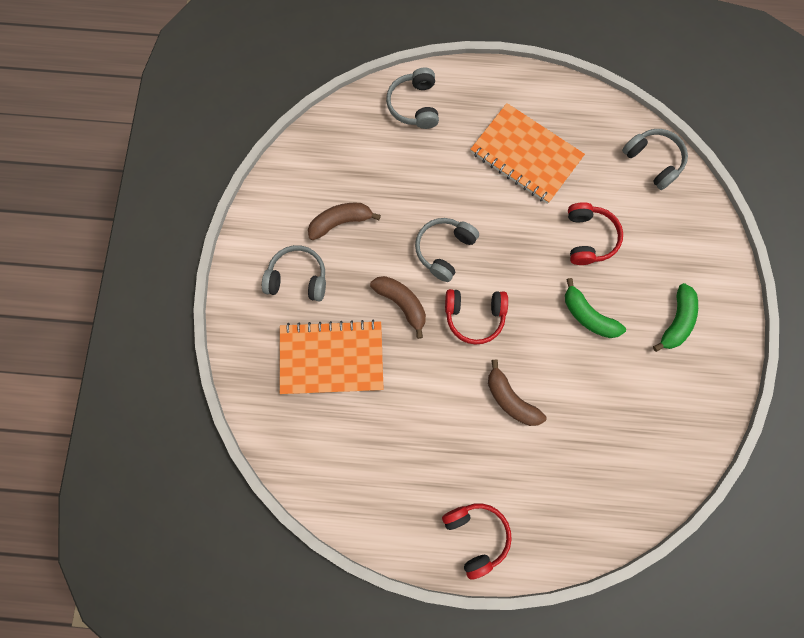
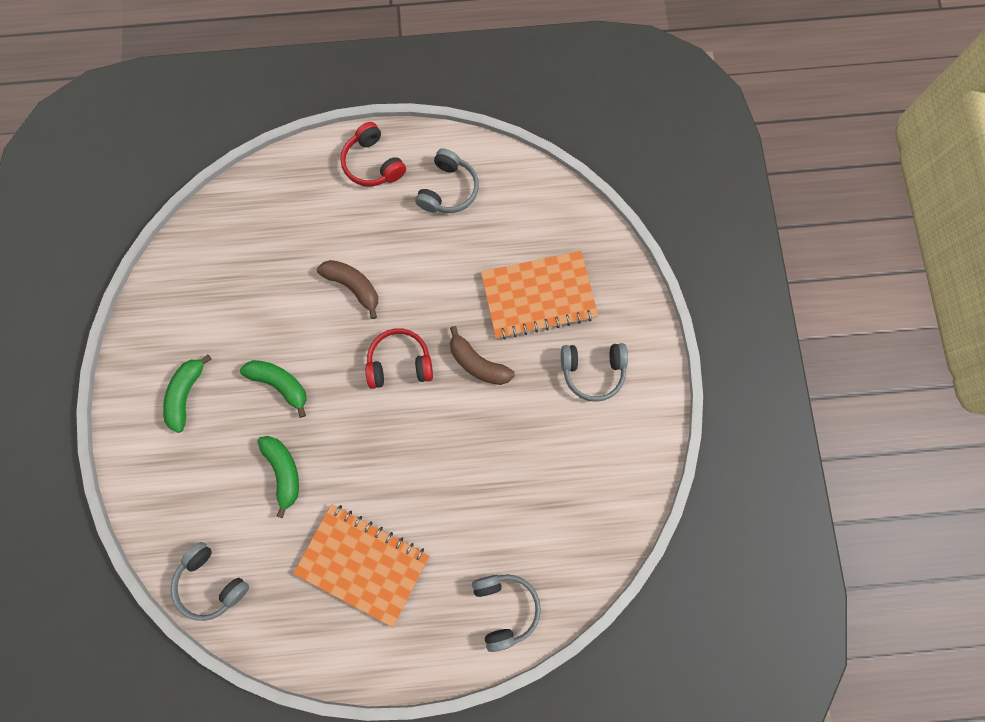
camera: 170 degrees right, 0 degrees up
(340, 222) = (561, 442): brown banana -> none
(444, 250) = (442, 430): grey headphones -> grey headphones (448, 190)
(588, 238) = (283, 472): red headphones -> green banana

